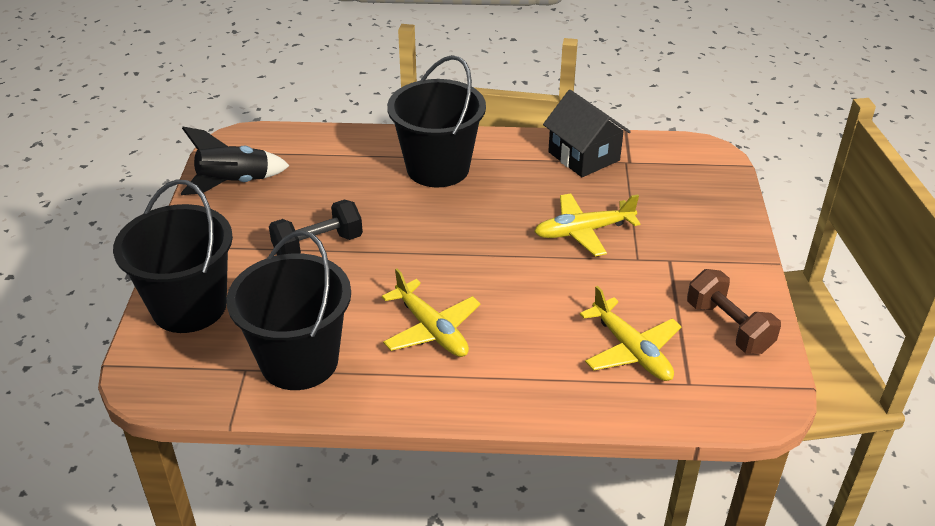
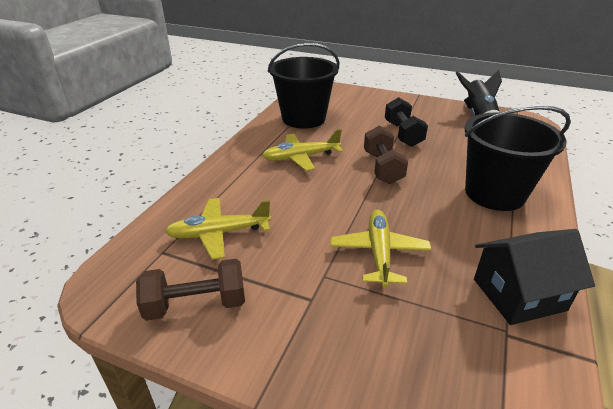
camera: 110 degrees right, 5 degrees down
(189, 307) = (363, 98): black bucket -> none
(422, 251) = (382, 168): none -> brown dumbbell

